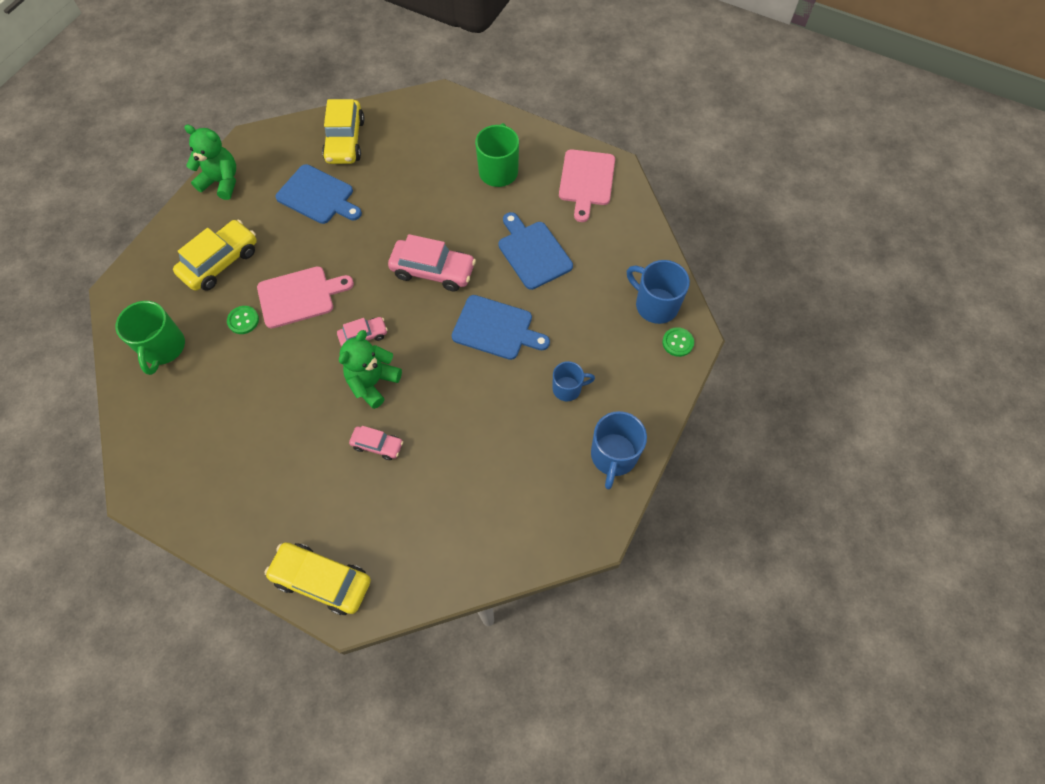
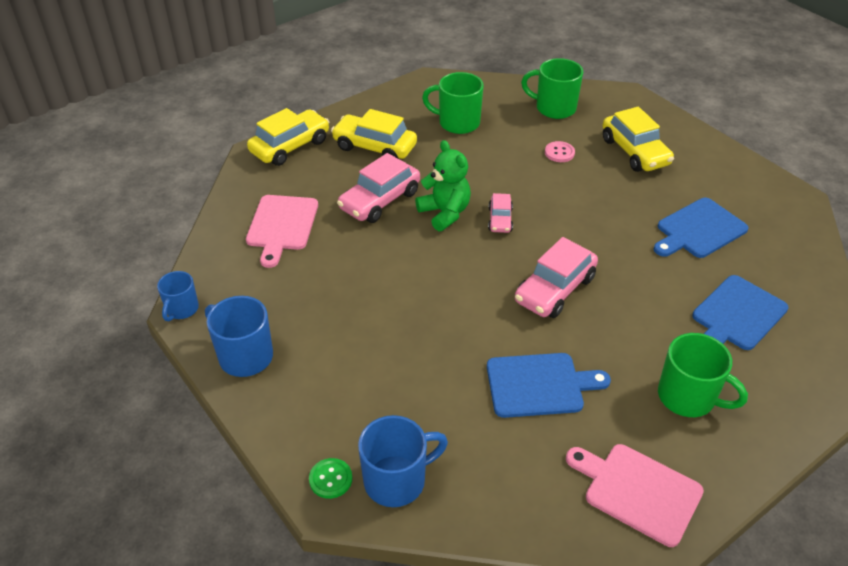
camera: 115 degrees right, 20 degrees down
(219, 428) = (457, 123): none -> green mug
(221, 182) = (741, 170): green teddy bear -> none
(243, 320) = (559, 153): green button -> pink button
(299, 296) = (569, 190): pink cutting board -> pink cutting board (282, 226)
(345, 140) = (781, 270): yellow car -> yellow car (374, 147)
(377, 445) = (380, 200): pink car -> pink car, size x1.79
(496, 328) = (452, 316): blue cutting board -> blue cutting board (737, 315)
(568, 388) = (343, 349): blue mug -> blue mug (181, 309)

